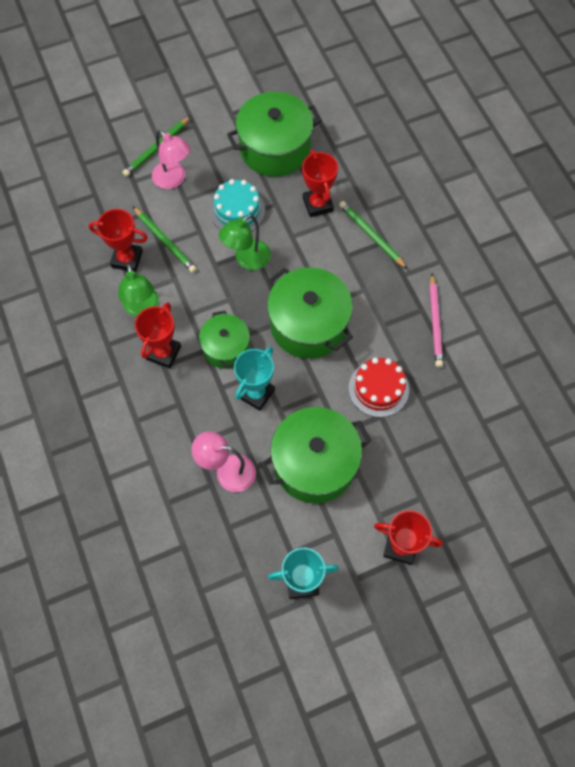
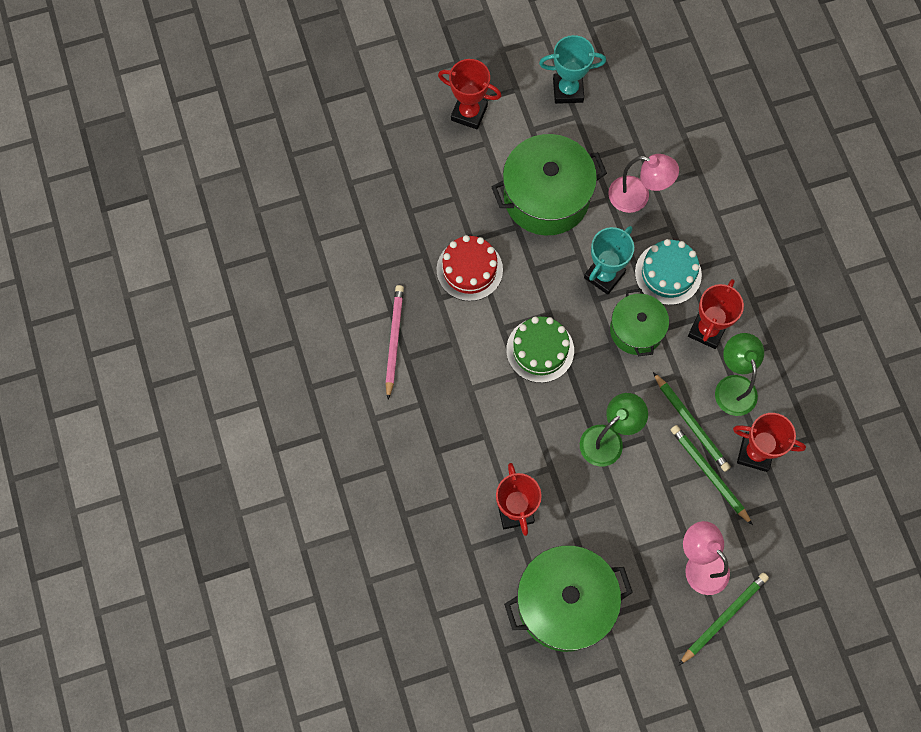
camera: 175 degrees left, 5 degrees up
(237, 210) = (618, 511): turquoise cake -> turquoise cake (668, 273)
(308, 324) = (540, 350): green pot -> green cake
(371, 236) = (452, 460): green pencil -> green pencil (691, 423)

